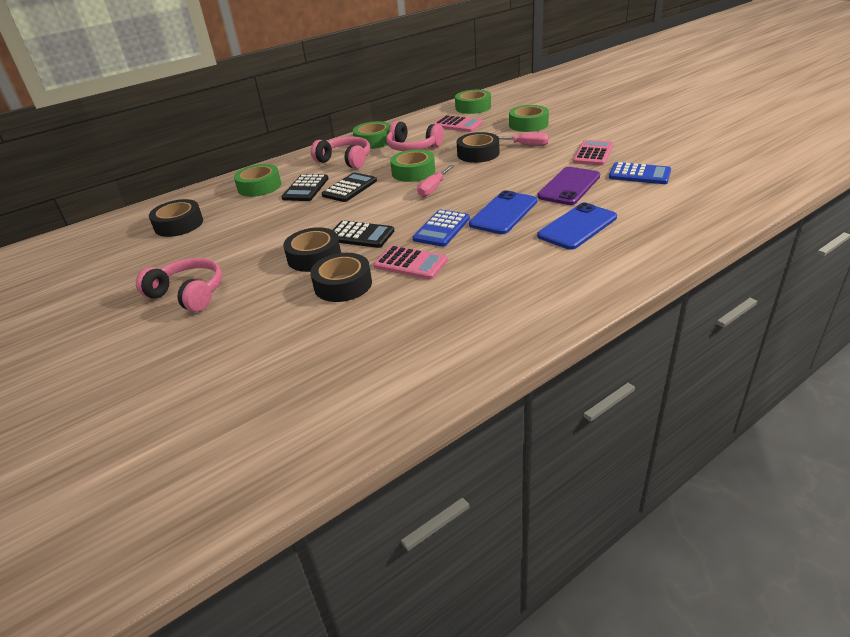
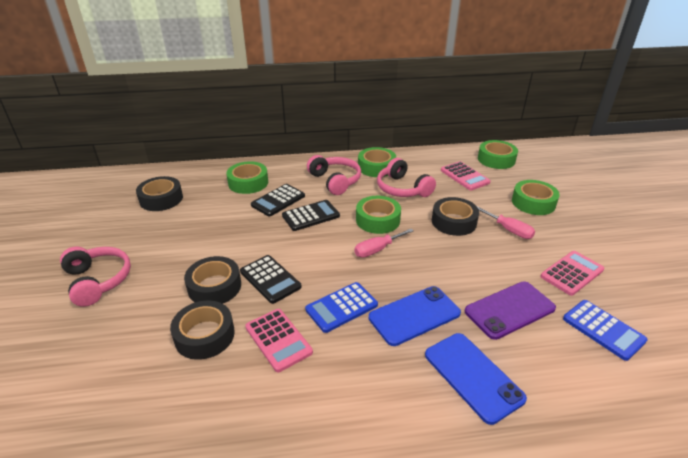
camera: 25 degrees right, 0 degrees up
(577, 227) = (473, 376): blue phone -> blue phone turned 75 degrees clockwise

